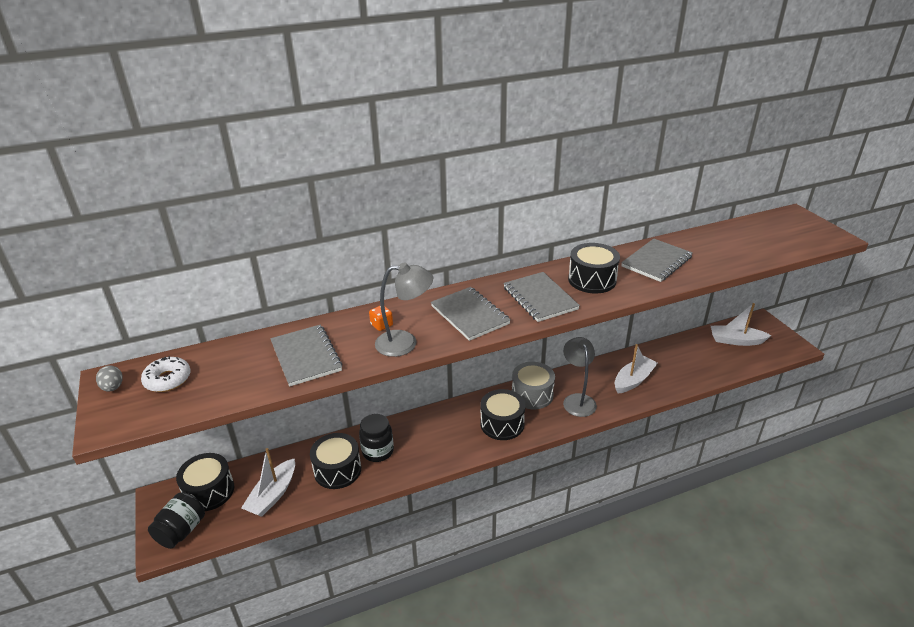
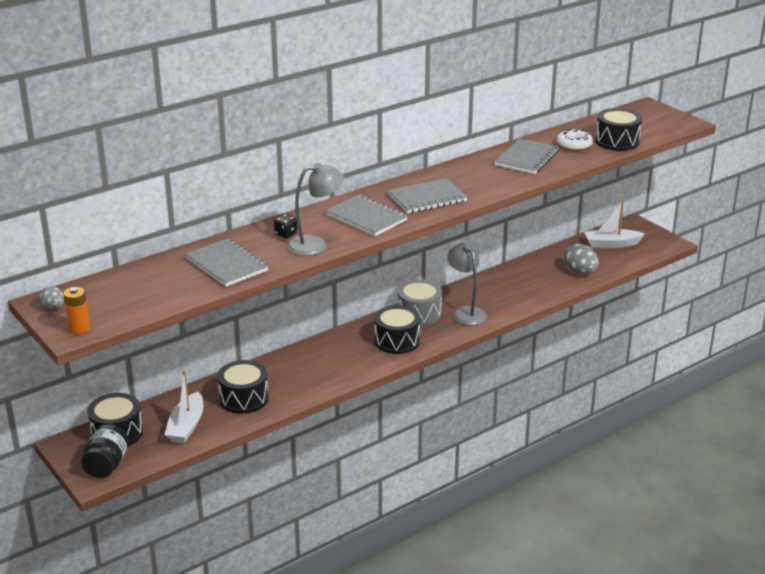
camera: 15 degrees left, 5 degrees down
(117, 421) = (79, 329): none -> orange battery
(168, 379) = (103, 296): white donut -> white donut (574, 145)
(378, 451) = (278, 379): black jar -> none
(381, 325) = (286, 234): orange dice -> black dice
(540, 298) = (427, 198): grey notebook -> grey notebook turned 75 degrees counterclockwise
(592, 280) = (470, 179): black drum -> black drum (617, 141)
(633, 380) = (517, 289): white boat -> none
(699, 369) = (579, 272): none -> grey egg

